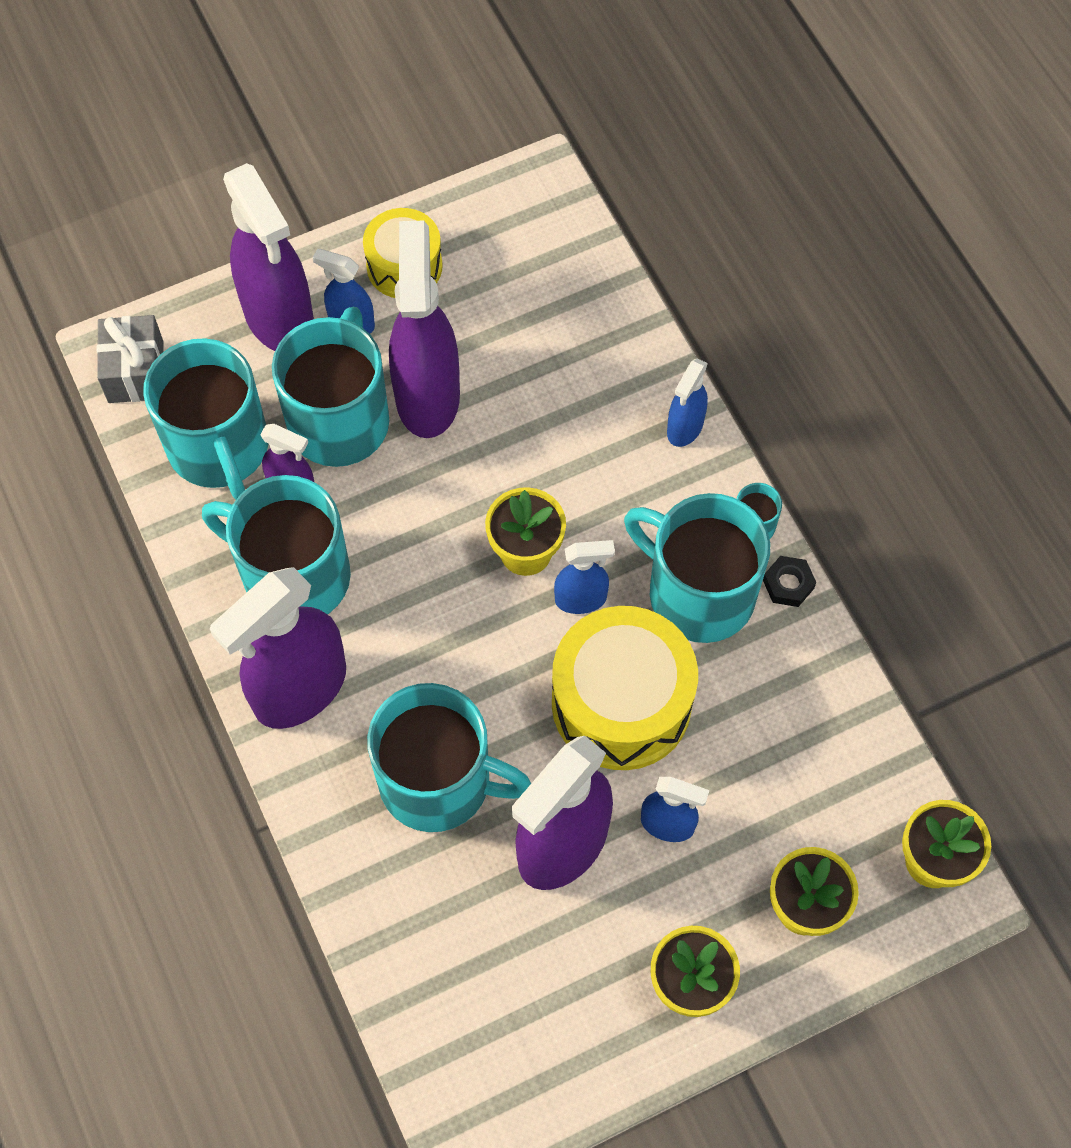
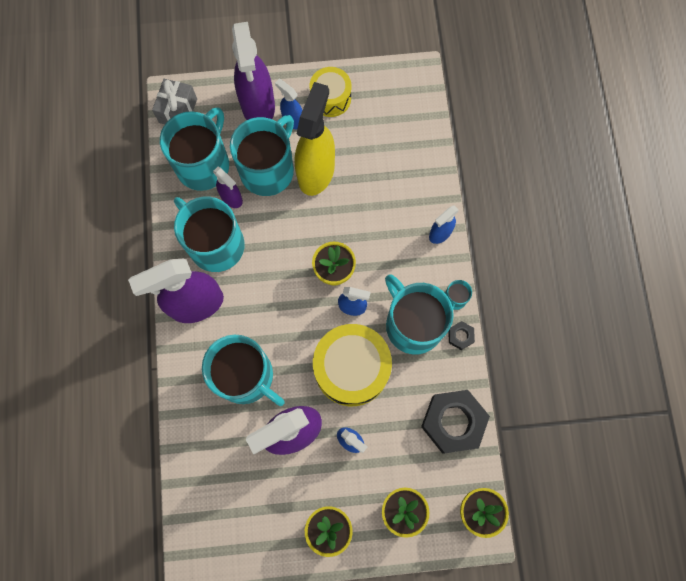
camera: 20 degrees right, 10 degrees up
(219, 447) = (204, 164): turquoise mug -> turquoise mug turned 150 degrees counterclockwise
(427, 396) = (316, 172): purple spray bottle -> yellow spray bottle
(833, 730) = (453, 422): none -> black nut

